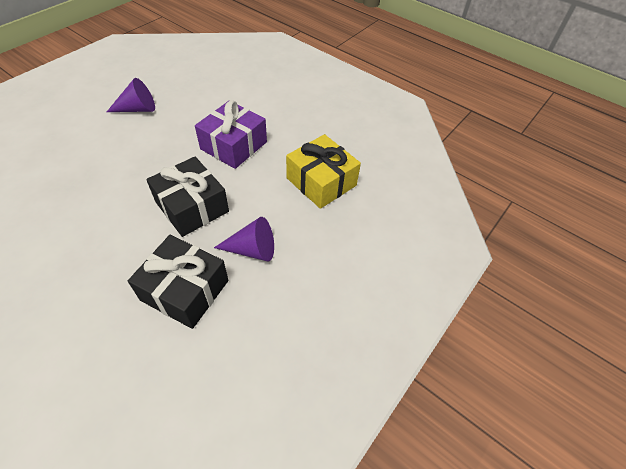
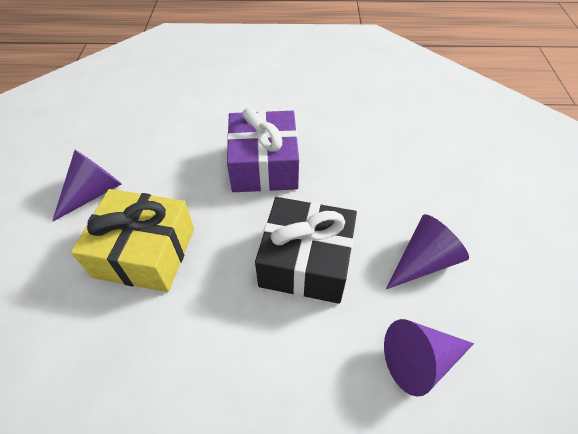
camera: 35 degrees left, 0 degrees up
(185, 290) = (420, 360): black gift -> purple cone
(321, 182) = (393, 148): yellow gift -> yellow gift (145, 252)

